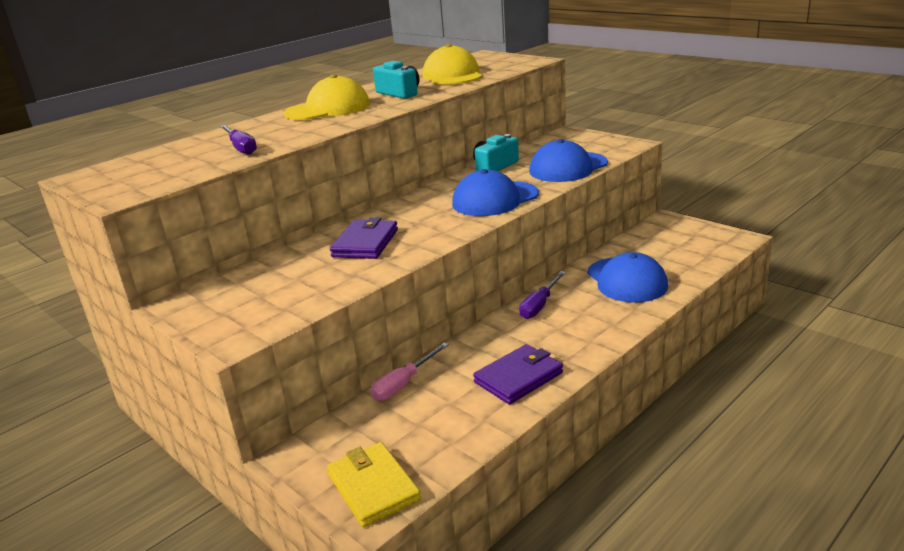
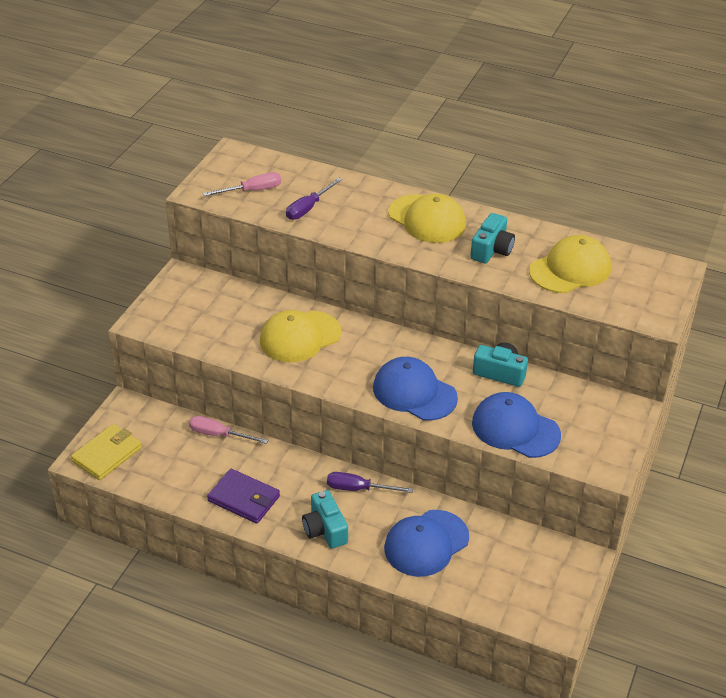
camera: 65 degrees right, 15 degrees up
(167, 170) = (252, 191): none -> pink screwdriver
(365, 243) = (300, 337): purple wallet -> yellow cap
(588, 331) = (325, 529): none -> turquoise camera

